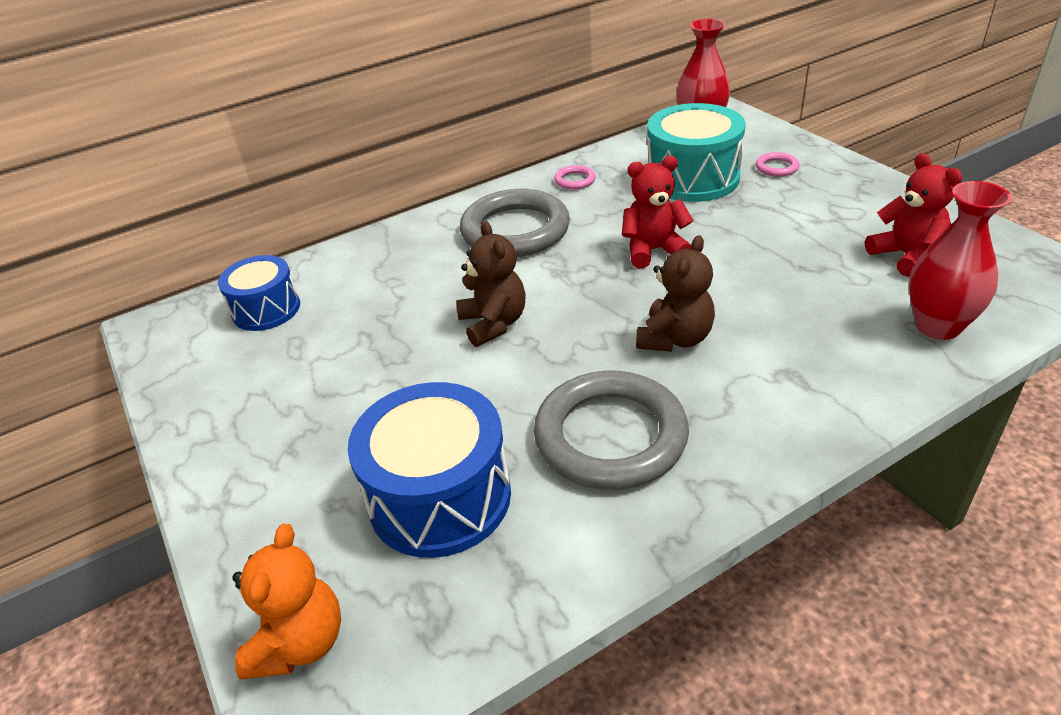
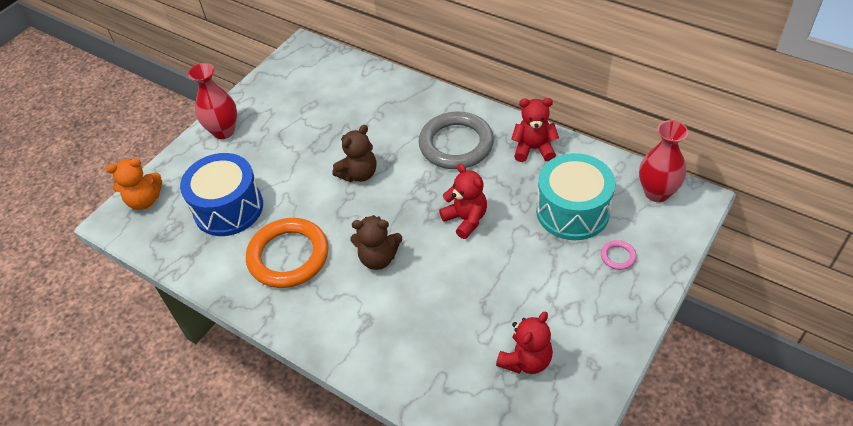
camera: 65 degrees right, 10 degrees up
(266, 309) = (333, 79): blue drum -> none
(575, 180) = (533, 149): pink ring -> red teddy bear
(610, 436) = (288, 256): grey ring -> orange ring
(937, 326) = (446, 389): red vase -> red vase (224, 131)

